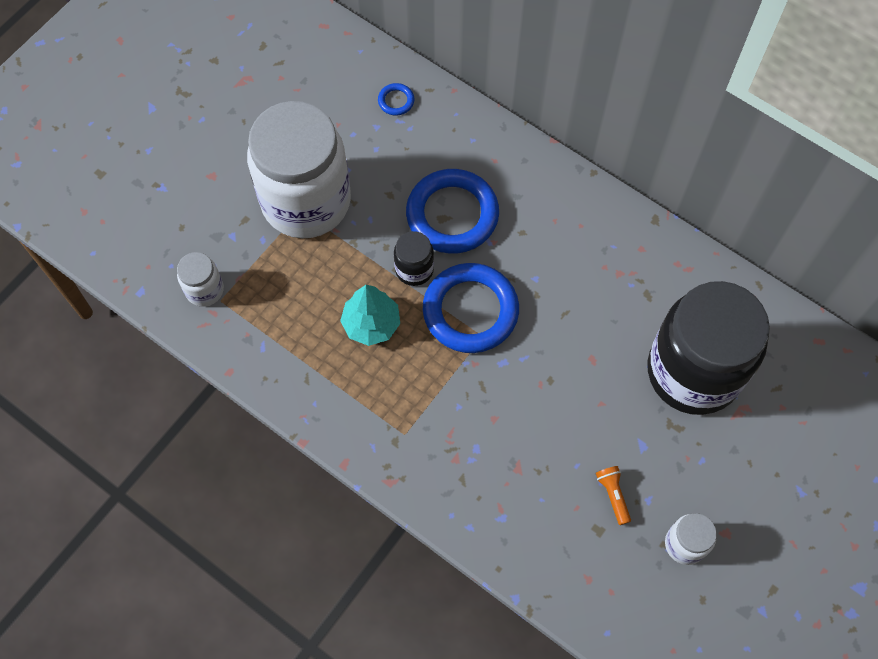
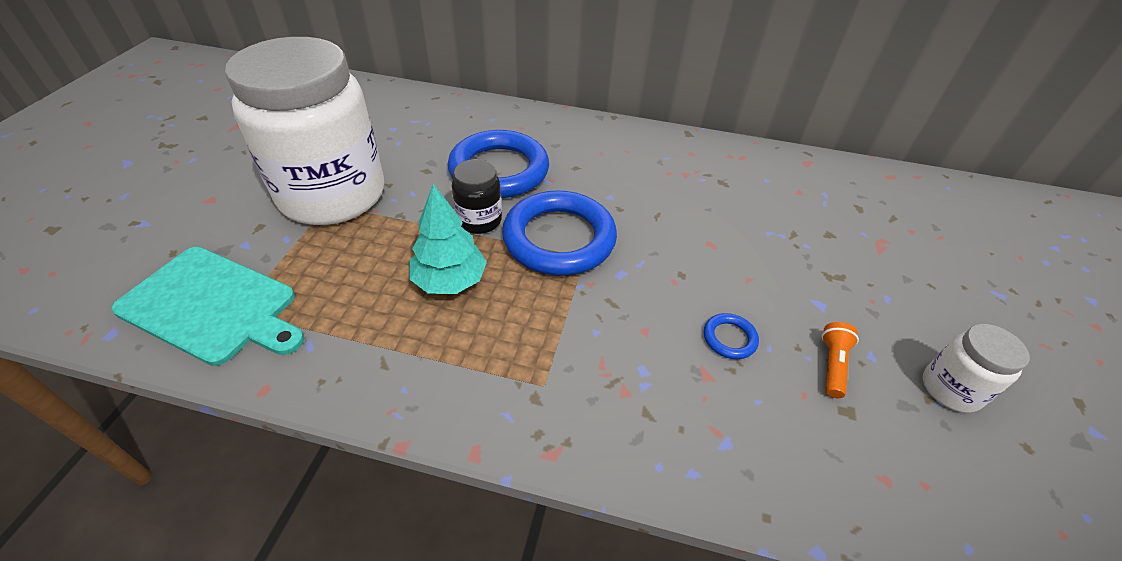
camera: 25 degrees left, 20 degrees down
(204, 290) = (212, 306): white jar -> turquoise cutting board
(396, 101) = (406, 109): blue ring -> blue ring (729, 338)
(613, 495) = (832, 365): orange flashlight -> orange flashlight turned 60 degrees clockwise
(693, 372) = (812, 227): black jar -> none

